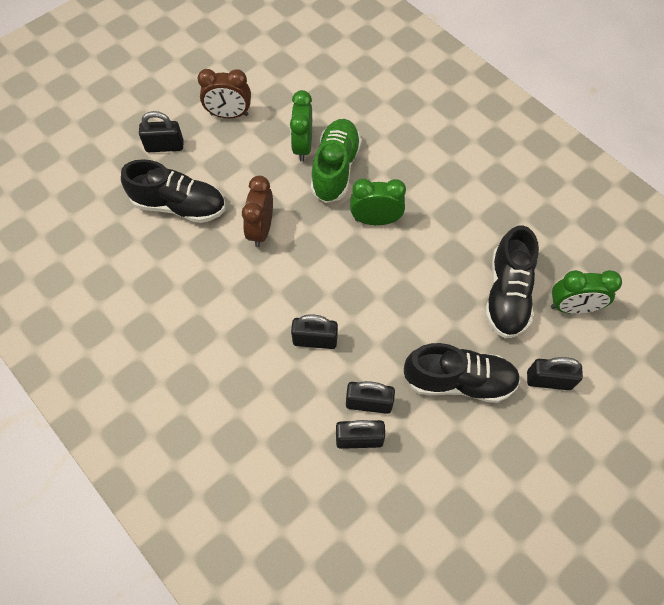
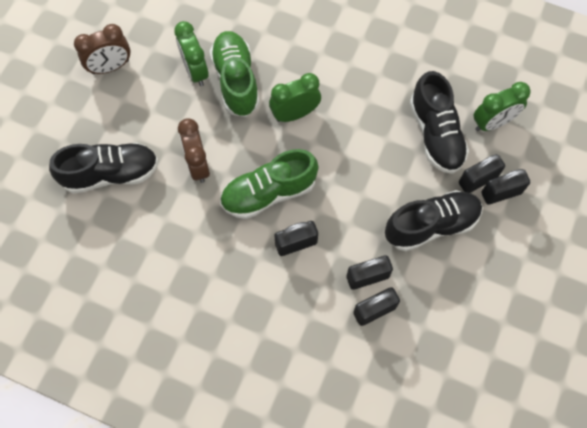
camera: 25 degrees left, 5 degrees up
(165, 146) = (65, 122): black padlock -> black padlock (477, 180)
(313, 282) = (269, 193): none -> green shoe

